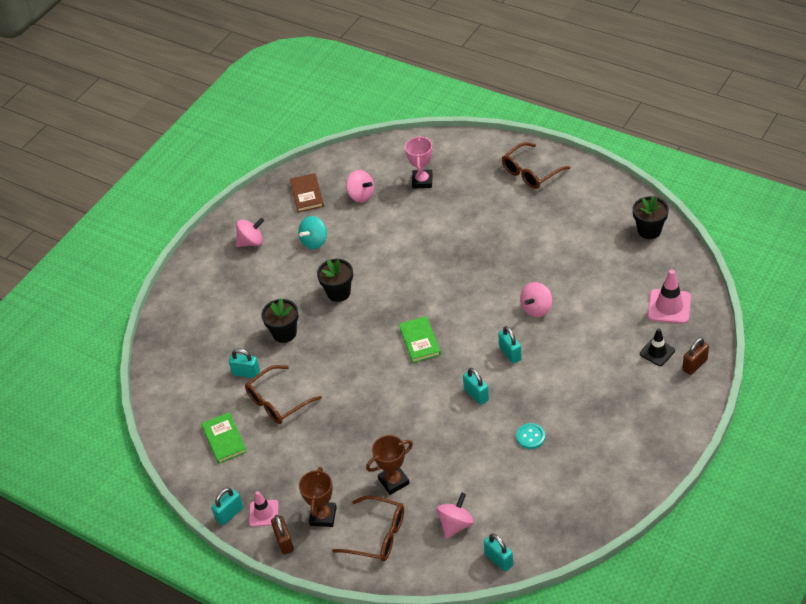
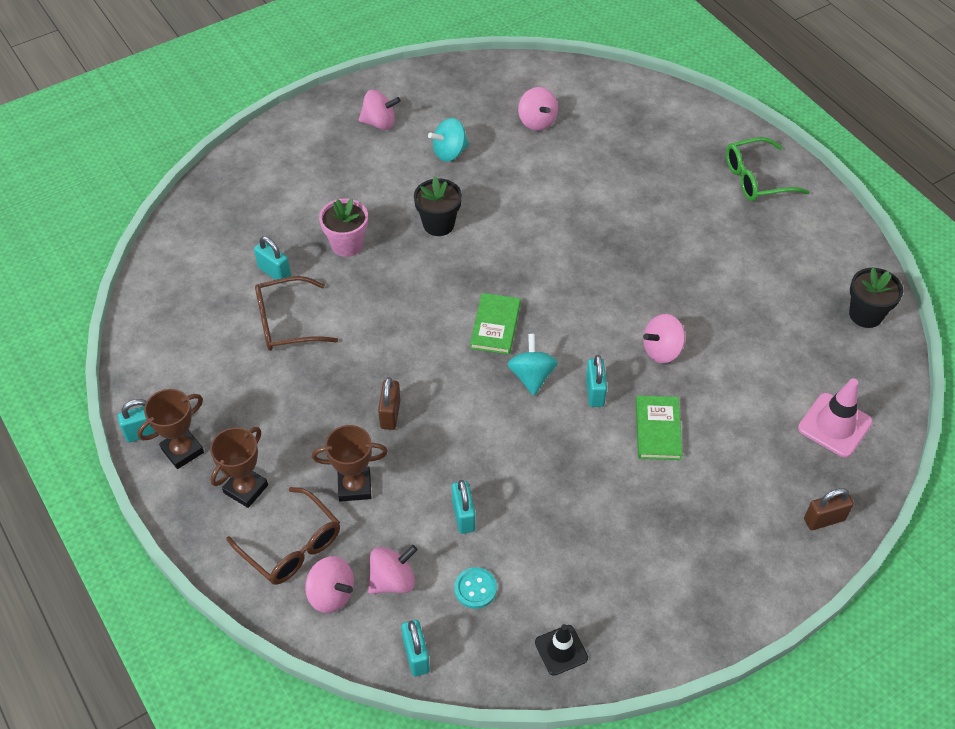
camera: 20 degrees right, 5 degrees up
(224, 439) = (199, 339): green book -> green book (658, 429)
(263, 513) = (182, 451): pink traffic cone -> brown trophy
(284, 333) = (347, 244): black flower pot -> pink flower pot
(284, 542) = (182, 498): brown padlock -> brown padlock (390, 414)
(307, 194) = (476, 95): brown book -> none
(422, 181) = (618, 135): pink trophy -> none
(422, 551) = (331, 594): none -> pink spinning top
(464, 362) = (531, 376): none -> turquoise spinning top
(476, 394) = (521, 425): turquoise padlock -> turquoise padlock (463, 516)
(530, 437) = (555, 512): turquoise button -> turquoise button (475, 589)
(531, 172) = (756, 179): brown glasses -> green glasses
(657, 352) = (784, 478): black traffic cone -> black traffic cone (561, 650)

